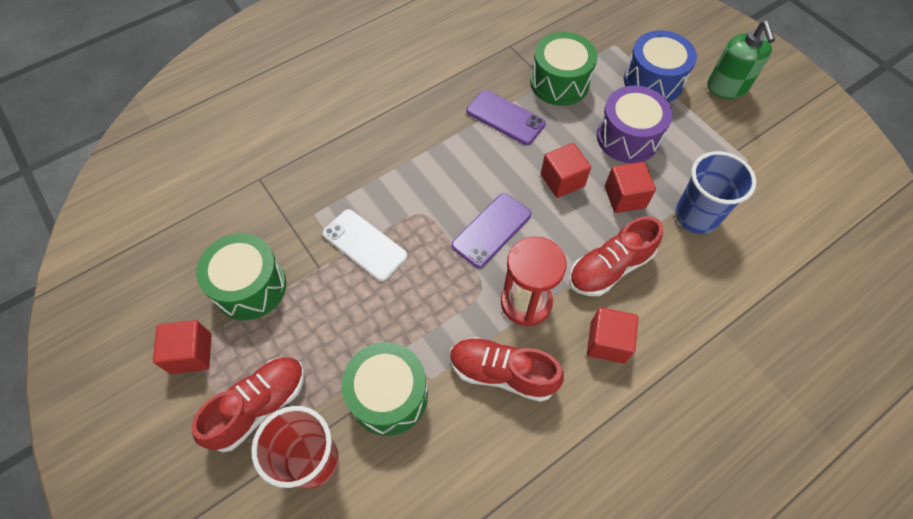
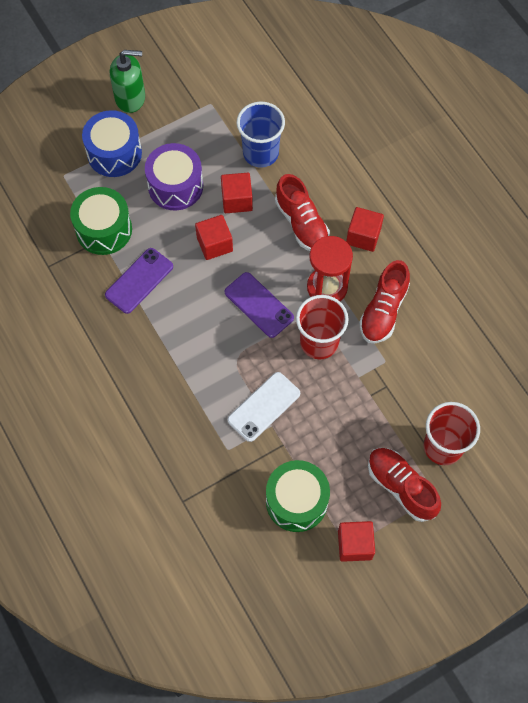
camera: 85 degrees left, 5 degrees up
(389, 395) = (397, 391): green drum -> none
(450, 298) = (319, 342): none -> red cup

